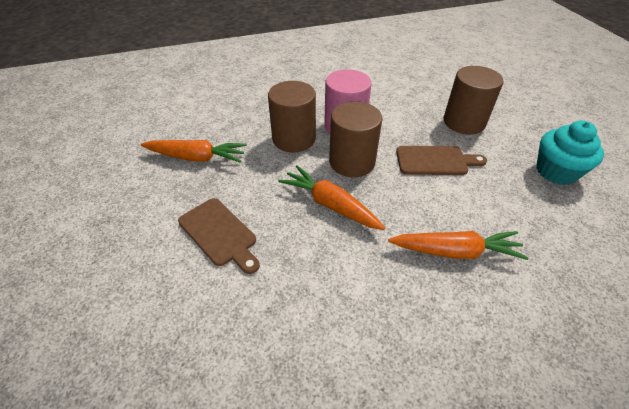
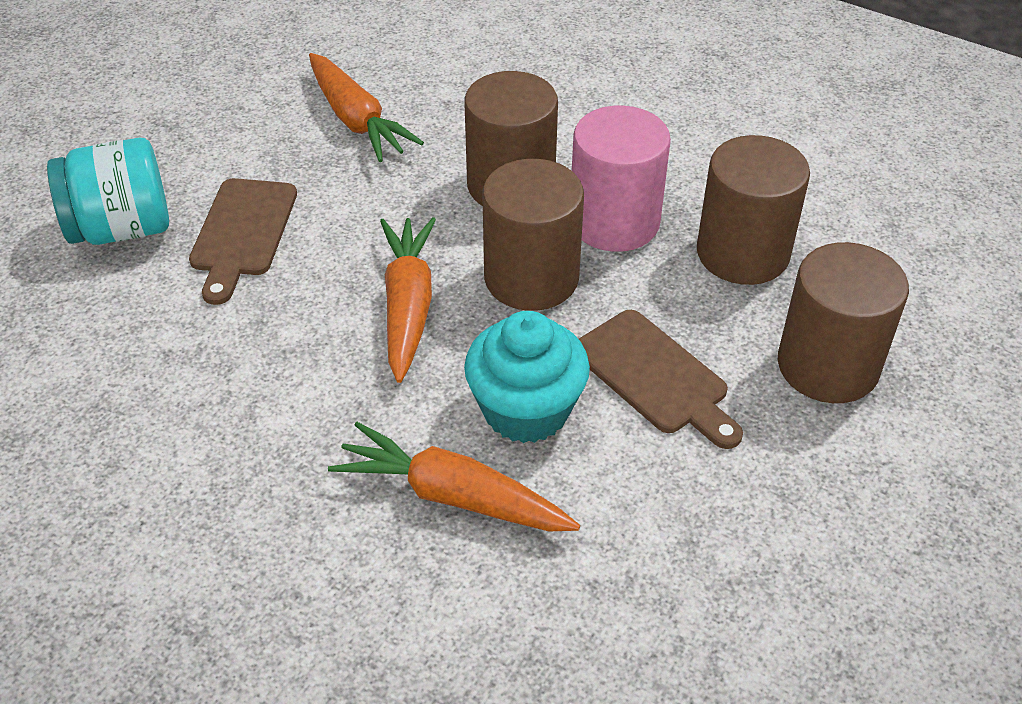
camera: 50 degrees right, 0 degrees up
(155, 280) = (122, 229): none -> turquoise jar
(393, 109) = (742, 253): none -> brown cylinder
(455, 251) = (453, 496): orange carrot -> orange carrot turned 150 degrees clockwise
(556, 171) = (831, 564): turquoise cupcake -> turquoise cupcake (526, 410)

